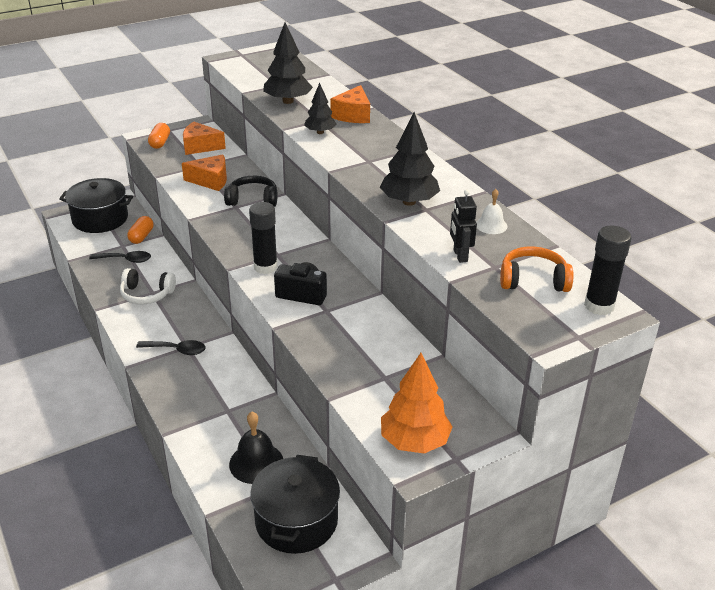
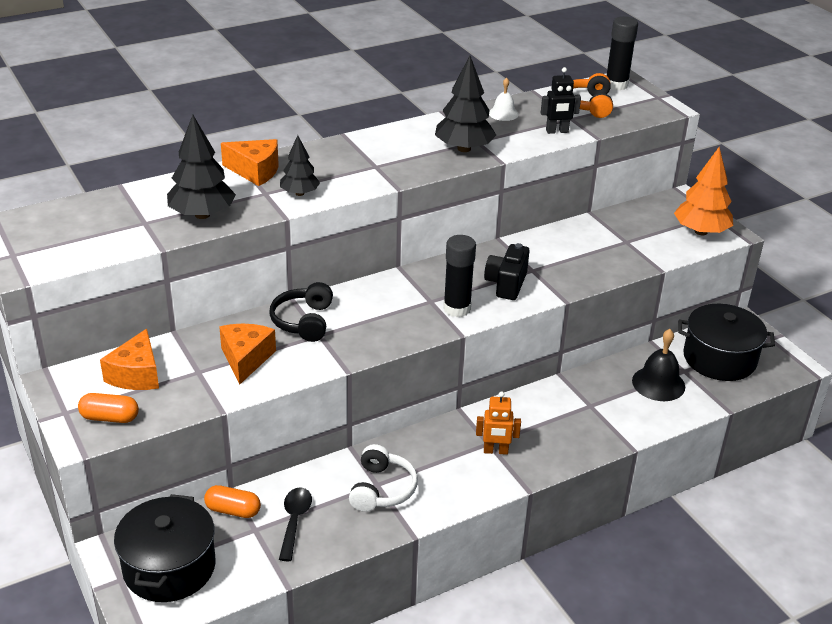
camera: 90 degrees left, 0 degrees up
(176, 350) = (495, 451): black spoon -> orange robot

